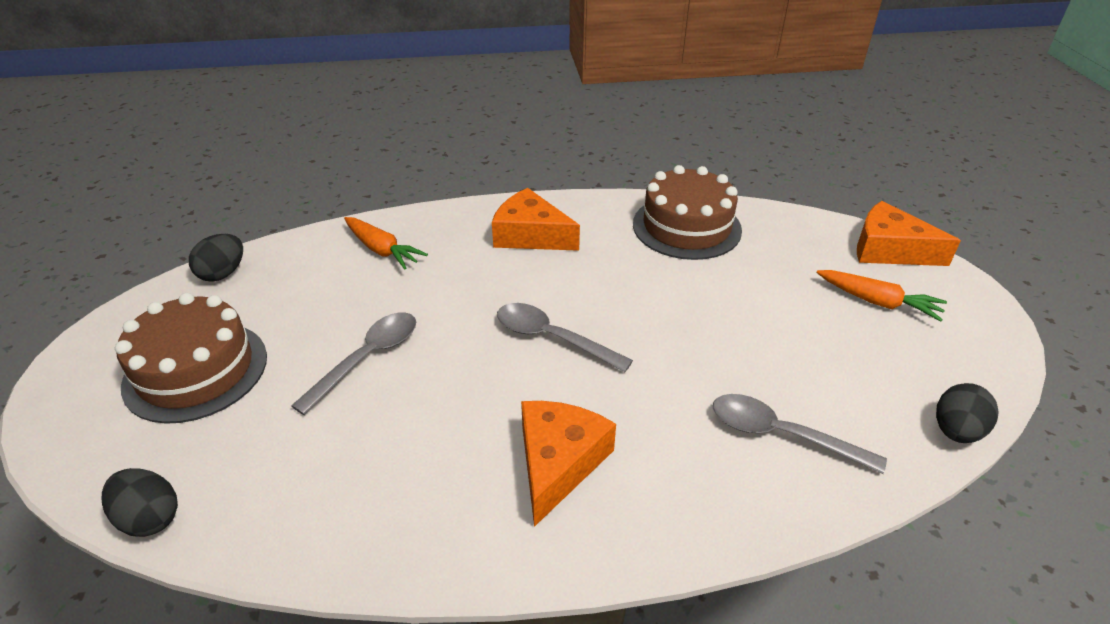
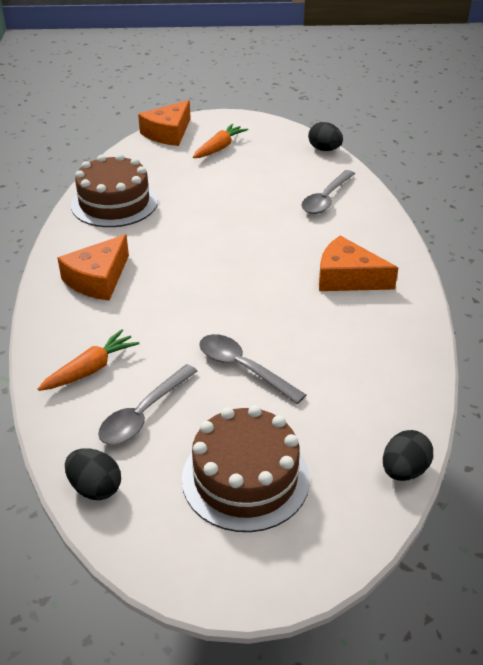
camera: 85 degrees left, 0 degrees up
(552, 338) = (233, 274): grey spoon -> grey spoon (143, 414)

